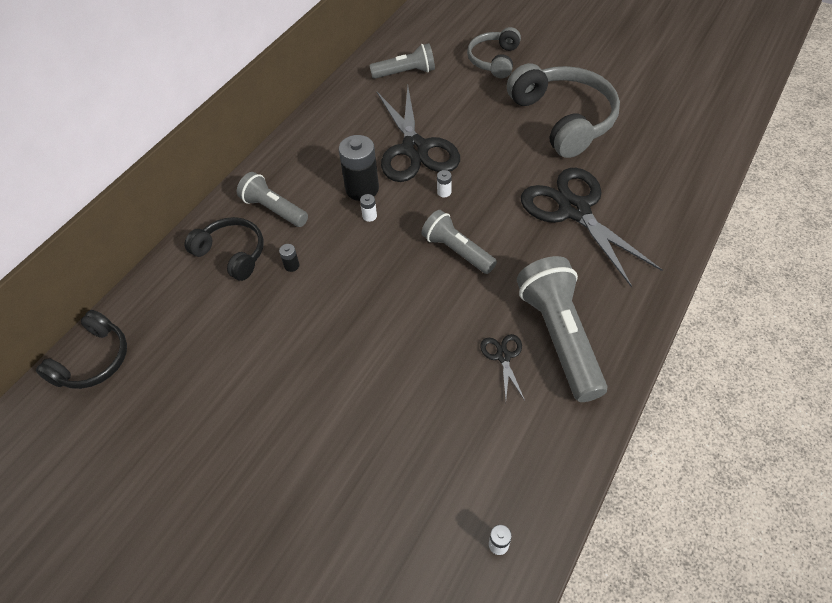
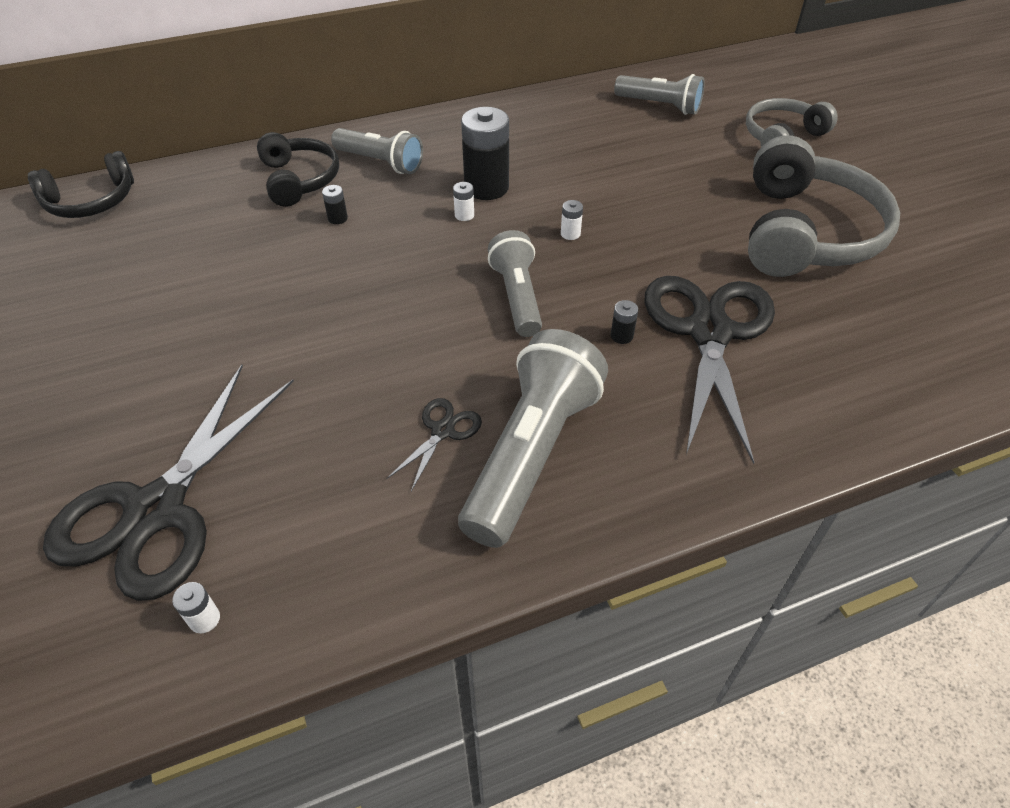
camera: 35 degrees right, 5 degrees down
(274, 209) = (381, 162): grey flashlight -> grey flashlight turned 135 degrees clockwise
(415, 149) = (586, 179): black scissors -> black scissors (156, 510)
(535, 240) = (621, 336): none -> black battery

